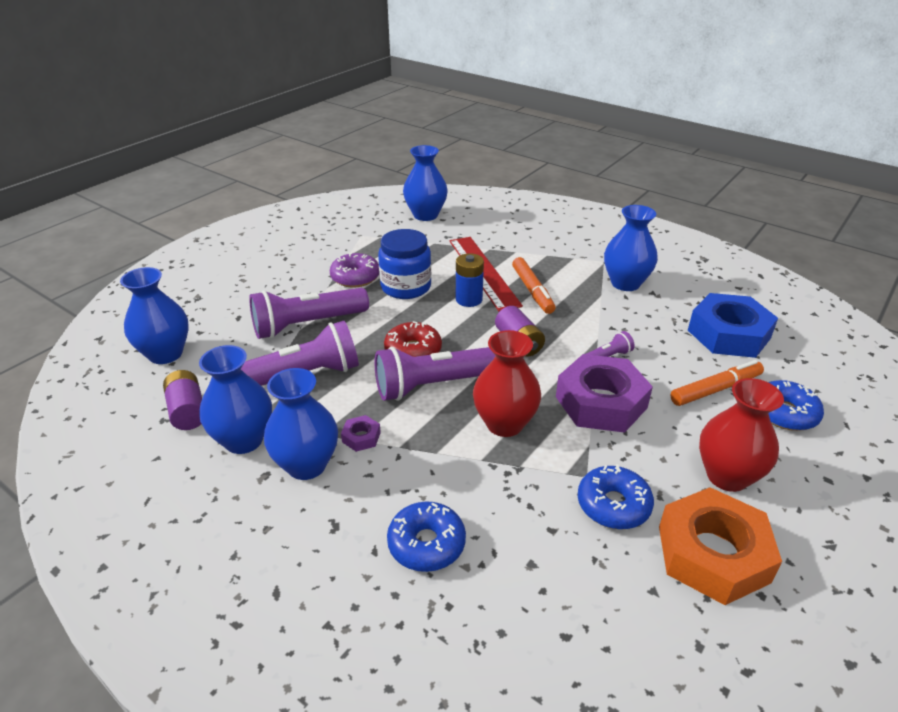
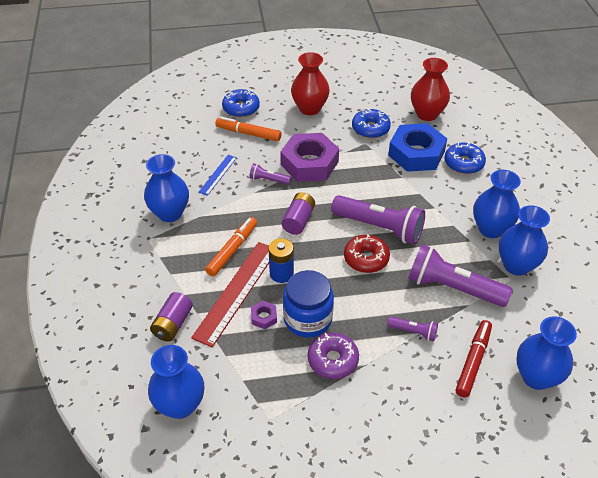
camera: 135 degrees left, 10 degrees up
(188, 411) = (541, 309): purple battery -> purple battery (173, 324)
(235, 334) = (473, 361): none -> red marker
(307, 325) = (413, 332): purple flashlight -> purple flashlight, size x0.47
(361, 437) = (450, 225): purple nut -> purple nut (264, 317)
(504, 424) = (370, 184): red vase -> red vase (427, 114)
(655, 332) = (218, 174): none -> blue ruler
(713, 554) = (358, 97): orange nut -> none
(728, 334) = (185, 148): blue nut -> blue nut (416, 153)

